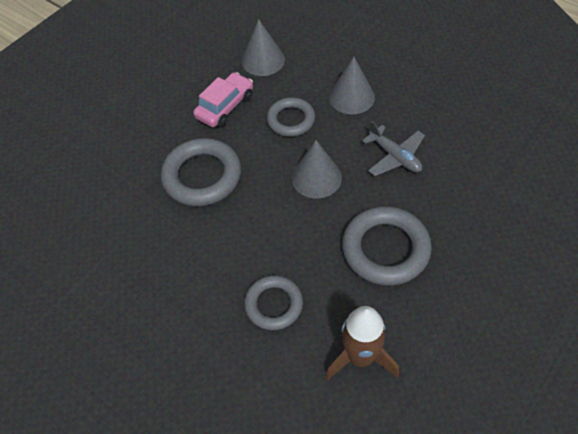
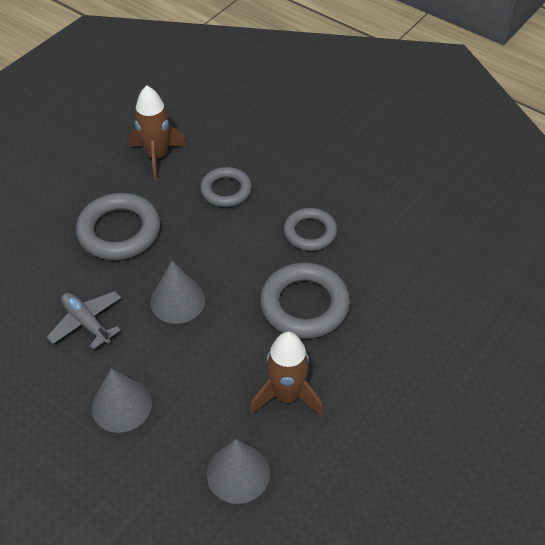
camera: 175 degrees right, 5 degrees down
(225, 106) = (286, 395): pink car -> brown rocket
(291, 120) = (202, 373): grey ring -> grey ring (310, 232)

